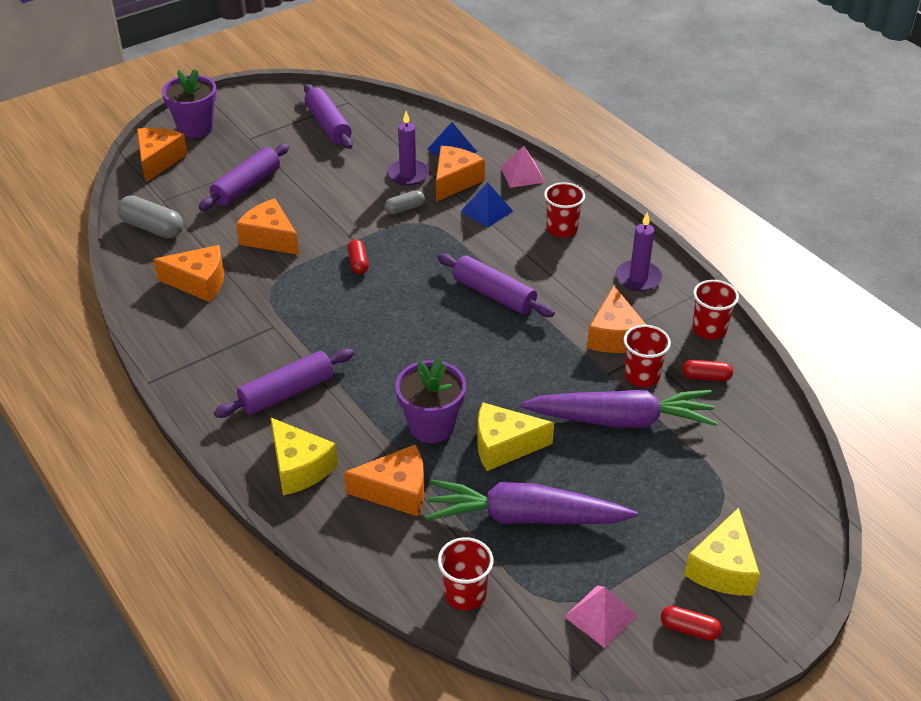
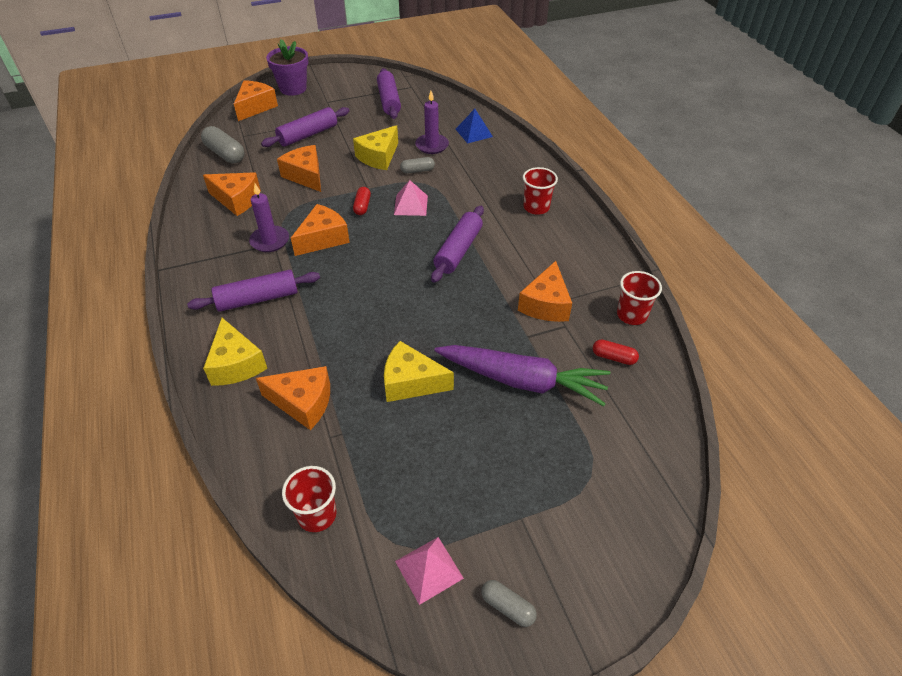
camera: 15 degrees right, 5 degrees up
(431, 426) = (358, 351): purple flower pot -> none
(455, 181) = (466, 156): orange cheese -> orange cheese (323, 239)
(486, 211) = (481, 183): blue pyramid -> none
(494, 294) = (458, 250): purple rolling pin -> purple rolling pin turned 60 degrees clockwise
(522, 174) = (521, 159): pink pyramid -> pink pyramid (410, 205)
(525, 517) = (401, 453): purple carrot -> none
(638, 278) = (585, 259): purple candle -> purple candle (270, 241)
(642, 376) = (556, 344): red cup -> none
(689, 629) = (507, 607): red capsule -> grey capsule
(723, 568) = (563, 549): yellow cheese -> yellow cheese (379, 157)

